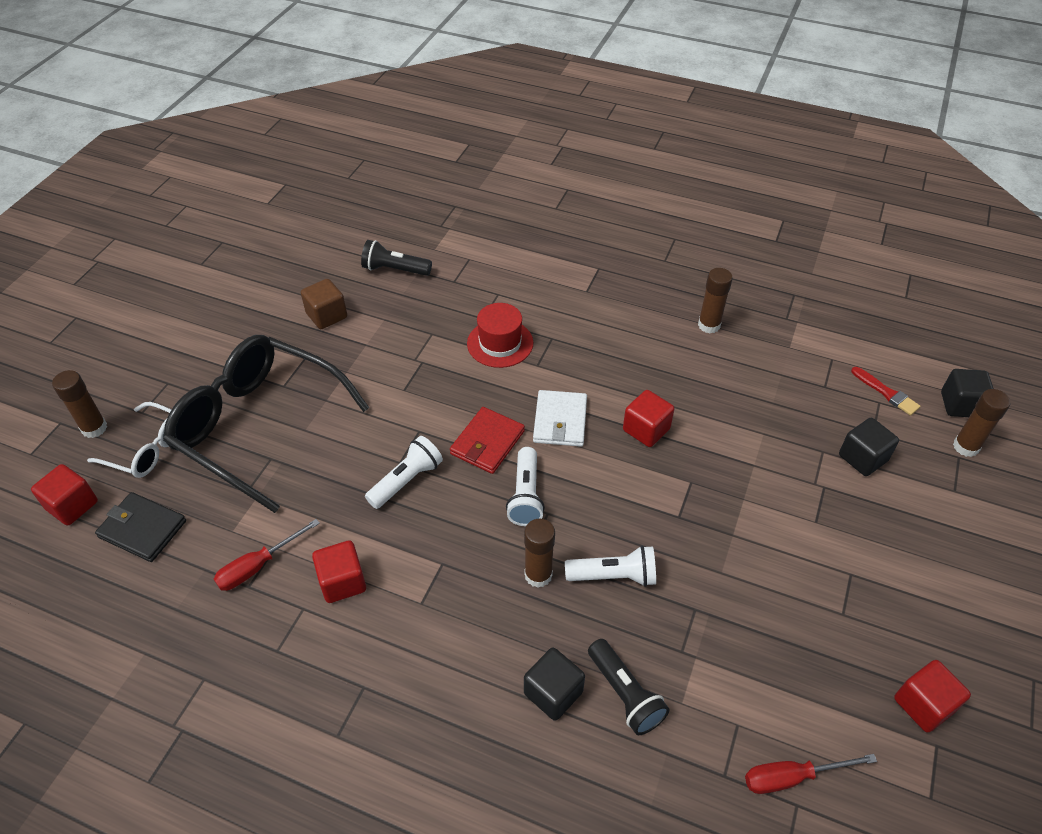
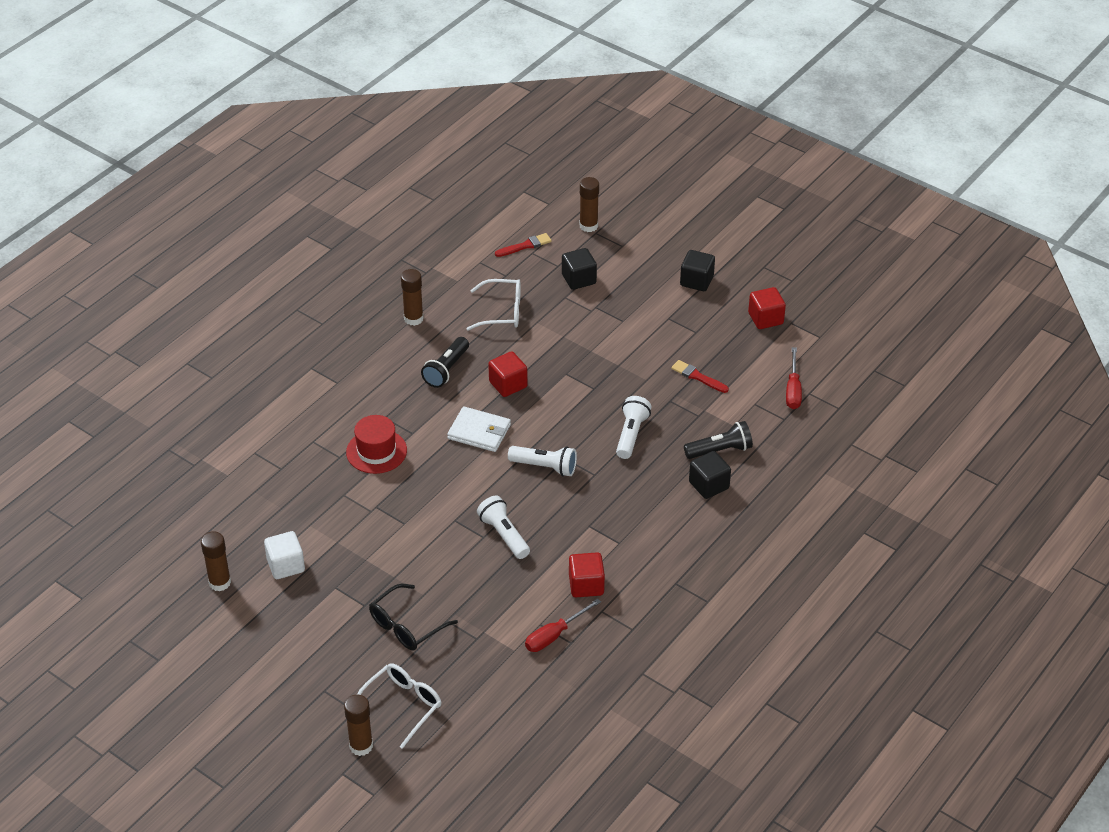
camera: 75 degrees left, 5 degrees down
(72, 505) = (448, 759): red cube -> none
(142, 529) = (491, 709): black wallet -> none
(258, 426) = (406, 626): black glasses -> black glasses, size x0.50
(258, 566) = (554, 635): red screwdriver -> red screwdriver turned 75 degrees clockwise
(327, 315) = (286, 565): brown cube -> white cube
(395, 269) = (244, 508): black flashlight -> black flashlight (446, 370)
(487, 443) = (484, 479): red wallet -> none
(538, 575) = (617, 474): brown glue stick -> brown glue stick (220, 582)
(756, 634) = (697, 377): none -> red brush
(762, 397) = (502, 312): none -> white glasses
(960, 405) = (551, 213): black cube -> black cube (696, 281)

